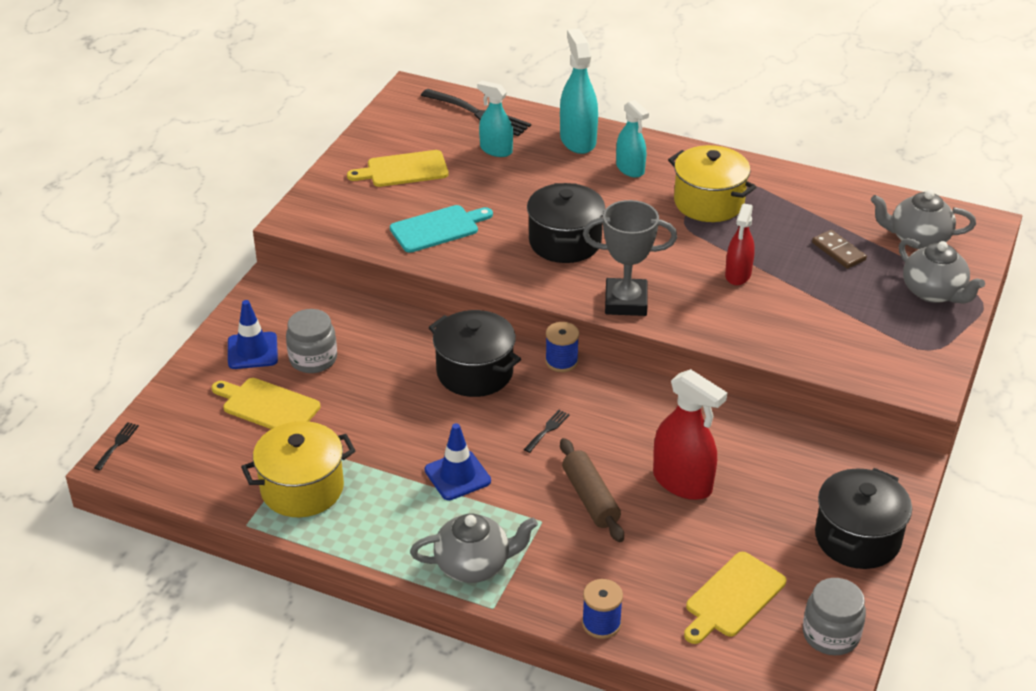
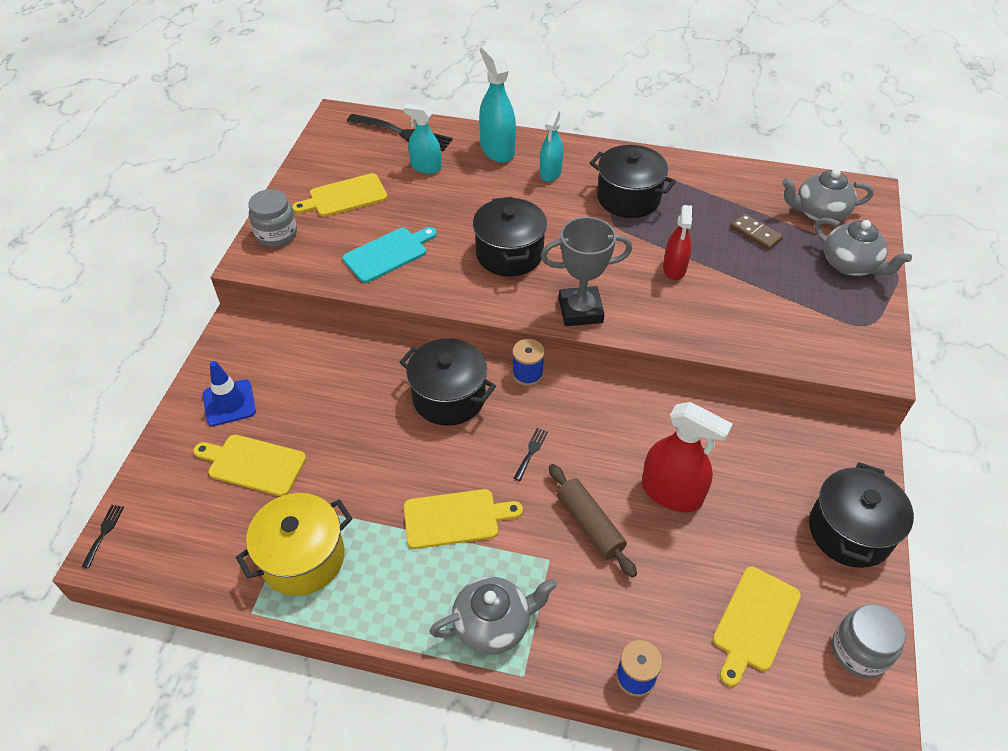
camera: 10 degrees left, 10 degrees up
(313, 359) = (290, 404): grey jar -> grey jar (276, 234)
(457, 475) = (455, 518): blue traffic cone -> yellow cutting board
(630, 169) = (550, 172): turquoise spray bottle -> turquoise spray bottle turned 60 degrees clockwise
(709, 202) = (628, 198): yellow pot -> black pot

